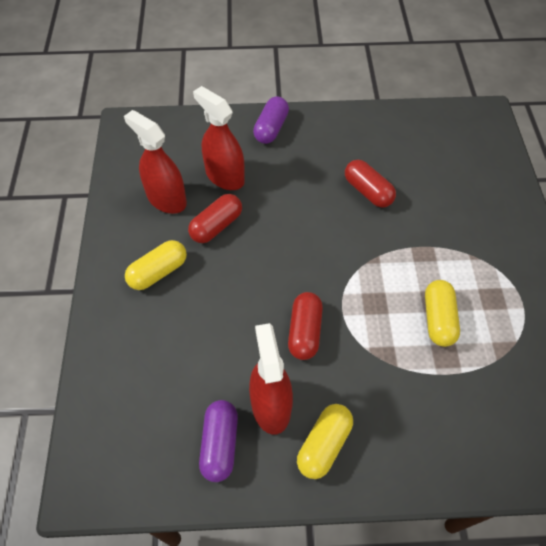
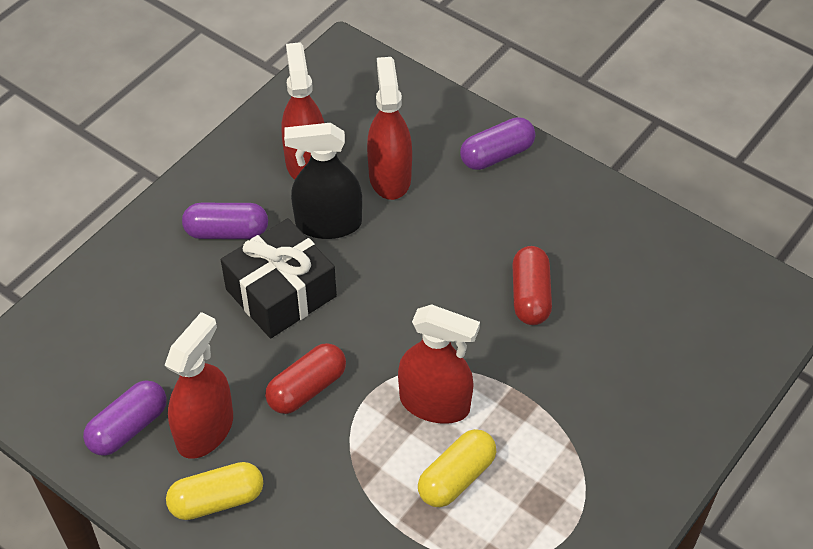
camera: 40 degrees right, 5 degrees down
(158, 272) = (227, 232): yellow capsule -> purple capsule
(216, 226) = (328, 224): red capsule -> black spray bottle
(230, 285) = (281, 293): none -> black gift
(383, 286) = (435, 403): none -> red spray bottle

